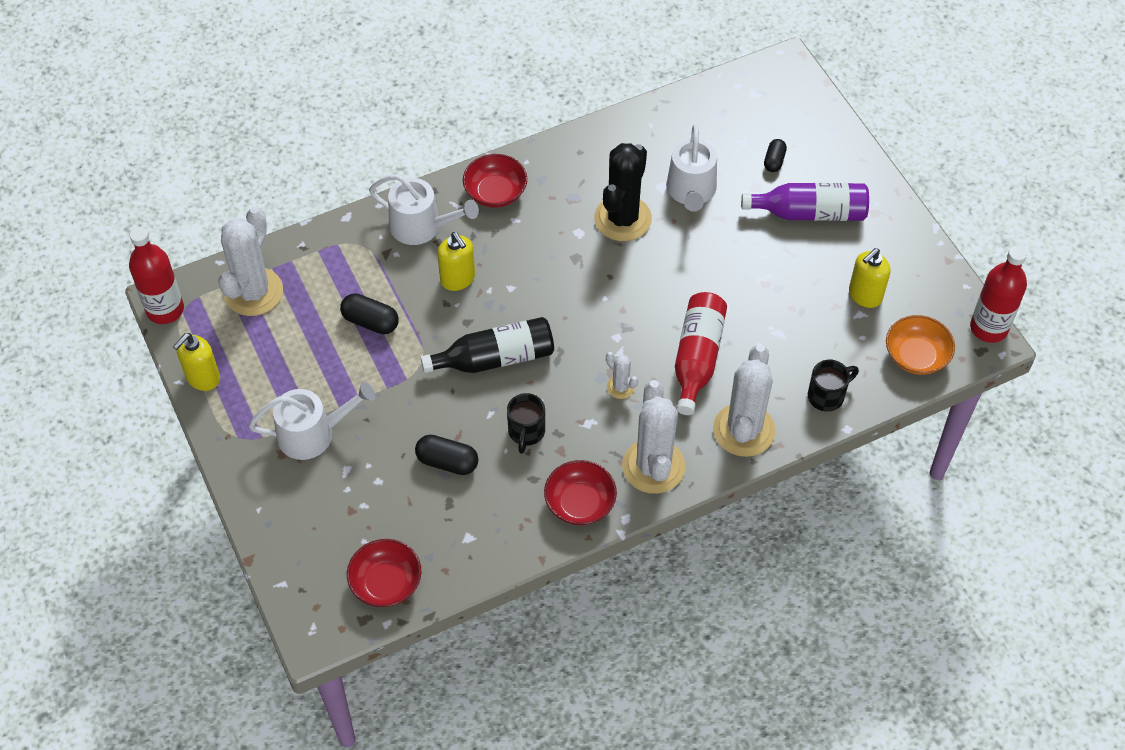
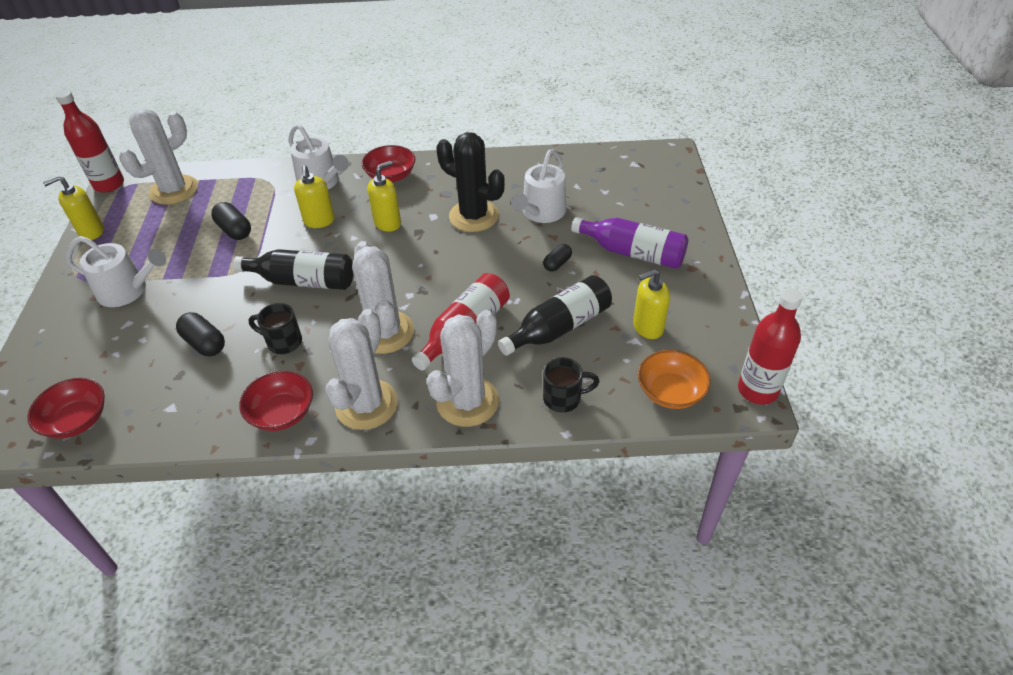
camera: 25 degrees right, 10 degrees down
(526, 432) = (283, 342): black mug -> black mug turned 75 degrees clockwise
(535, 257) = (388, 223): none -> yellow soap dispenser
(620, 387) = (385, 332): white cactus -> white cactus, size x2.15
(622, 219) = (474, 216): black cactus -> black cactus turned 75 degrees clockwise
(774, 161) = (623, 210): black capsule -> black capsule (557, 264)
(784, 323) = (559, 327): none -> black bottle

